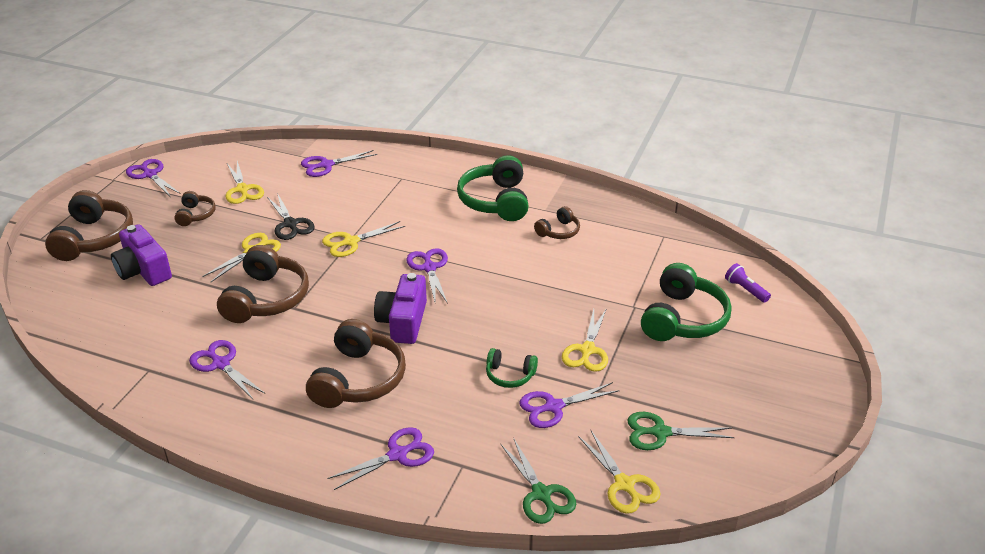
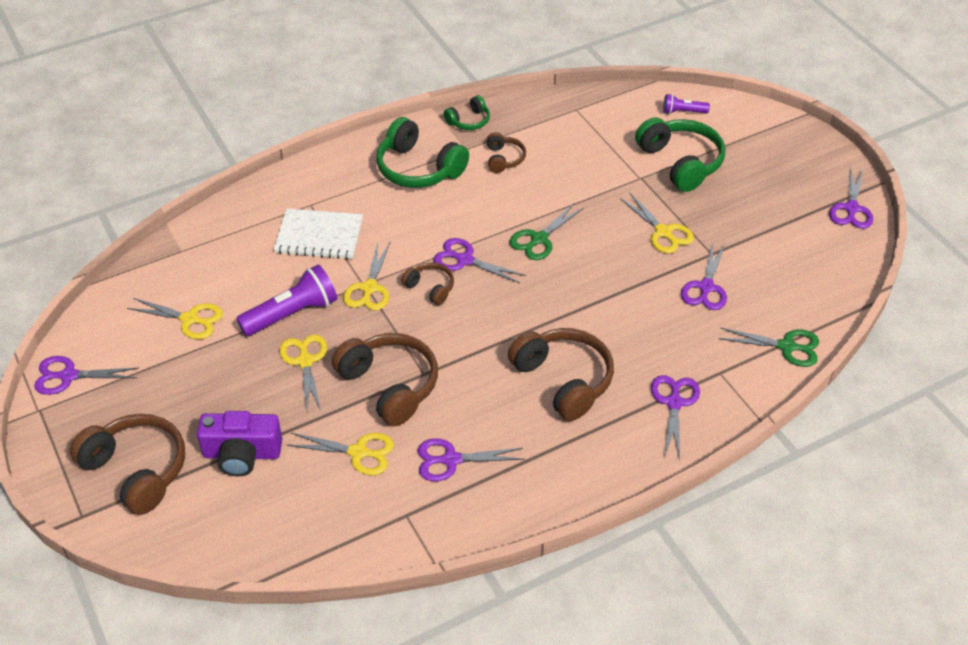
camera: 50 degrees left, 10 degrees up
(196, 215) = (191, 373): brown headphones -> brown headphones (430, 288)
(290, 224) = (292, 314): black scissors -> purple flashlight
(326, 165) = (224, 241): purple scissors -> purple scissors (851, 208)
(376, 197) = (319, 236): none -> white notebook
(403, 321) = (519, 314): purple camera -> none
(509, 375) = (648, 290): green headphones -> green headphones (469, 121)
(624, 484) = (815, 299): yellow scissors -> yellow scissors (358, 452)
(660, 432) = (784, 250): green scissors -> green scissors (539, 239)

